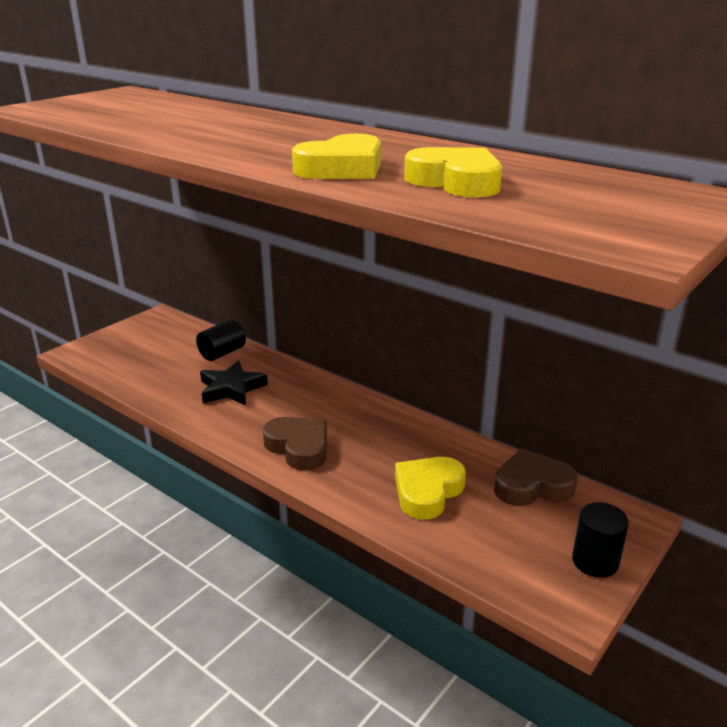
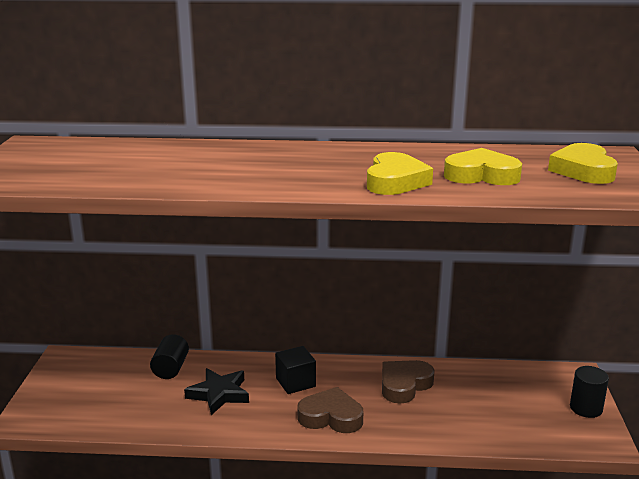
camera: 35 degrees left, 5 degrees down
(308, 404) = (295, 382): none -> black cube
(427, 491) = (451, 409): yellow heart -> yellow heart (583, 170)
(532, 486) = (504, 378): brown heart -> brown heart (404, 385)

